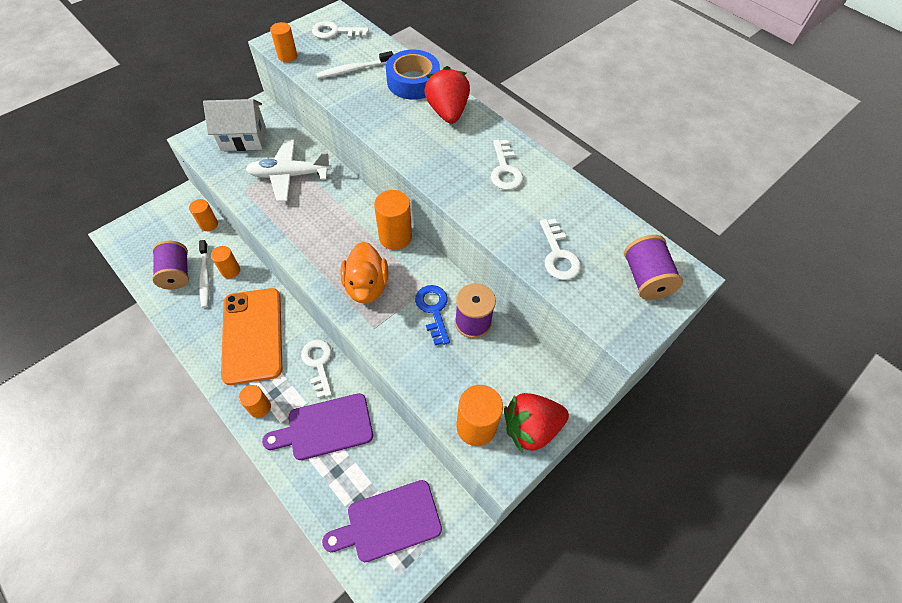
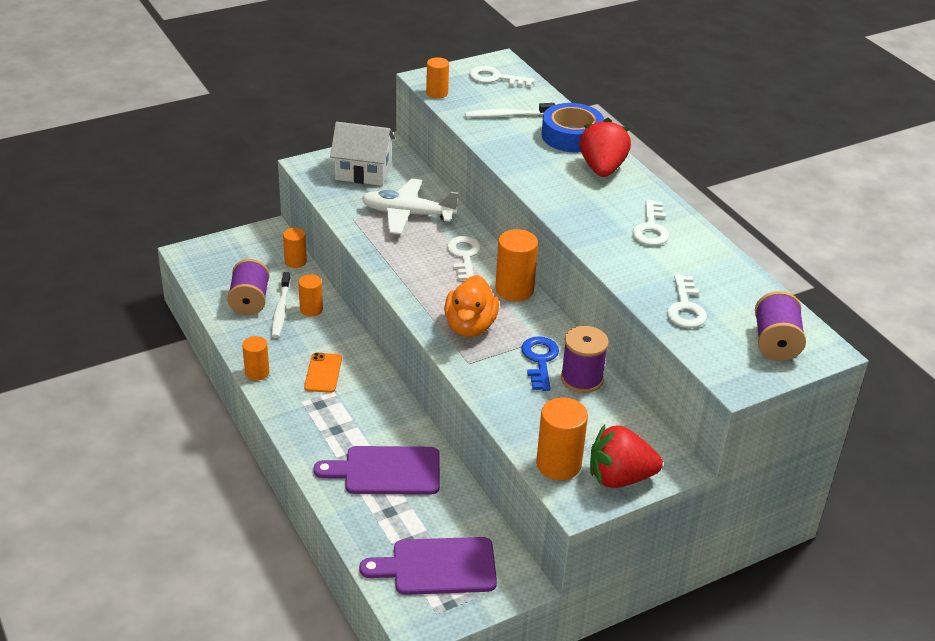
camera: 15 degrees right, 20 degrees down
(252, 335) = (323, 373): orange phone -> orange phone, size x0.46
(260, 407) = (317, 439): orange cylinder -> orange cylinder (257, 372)
(318, 363) = (392, 413): white key -> white key (464, 256)

